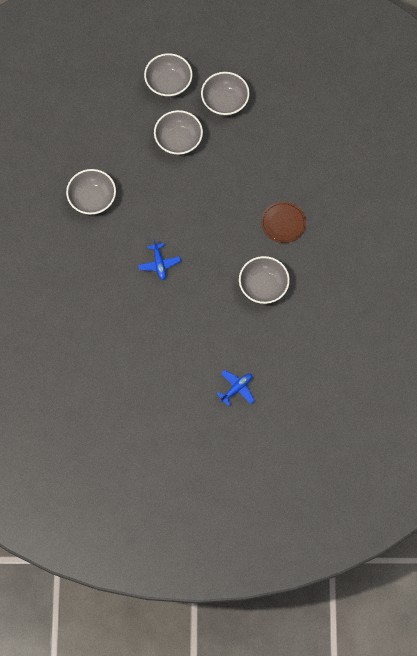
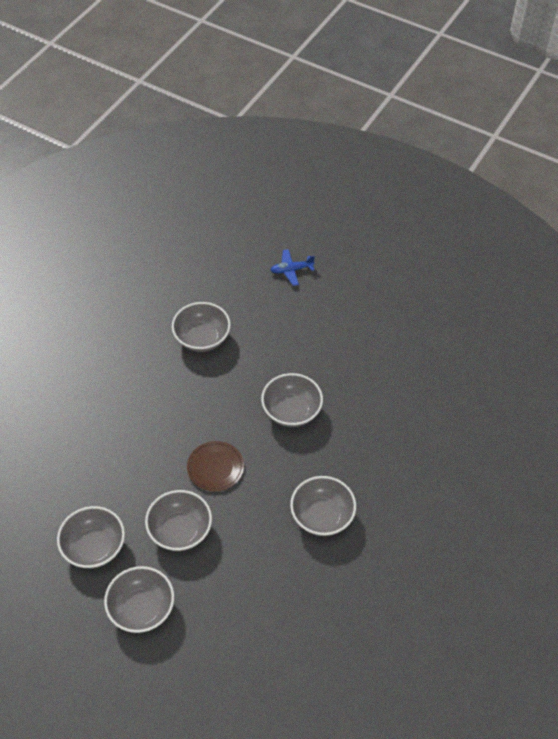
camera: 150 degrees left, 15 degrees down
(159, 264) = (291, 411): blue plane -> grey bowl
(283, 223) = (136, 384): brown plate -> brown plate (215, 467)

